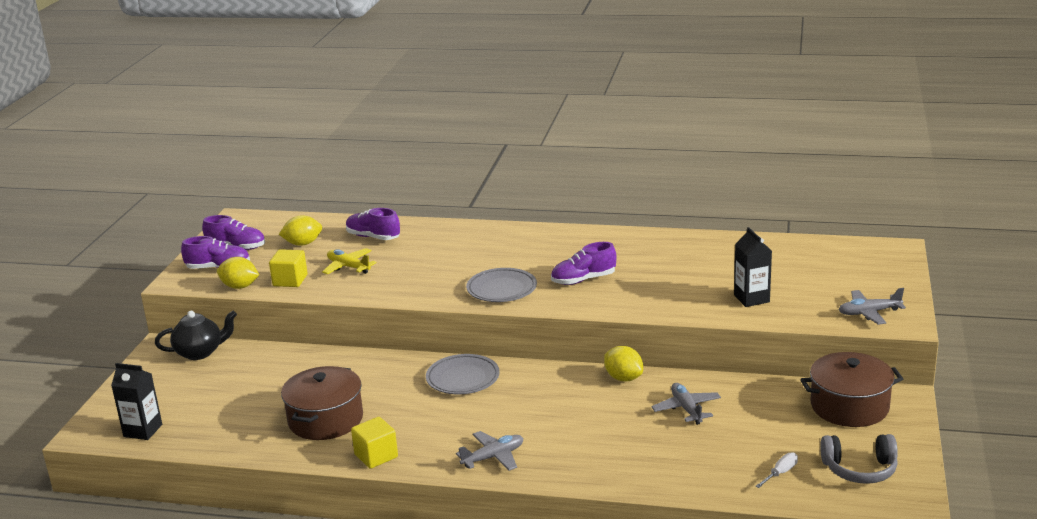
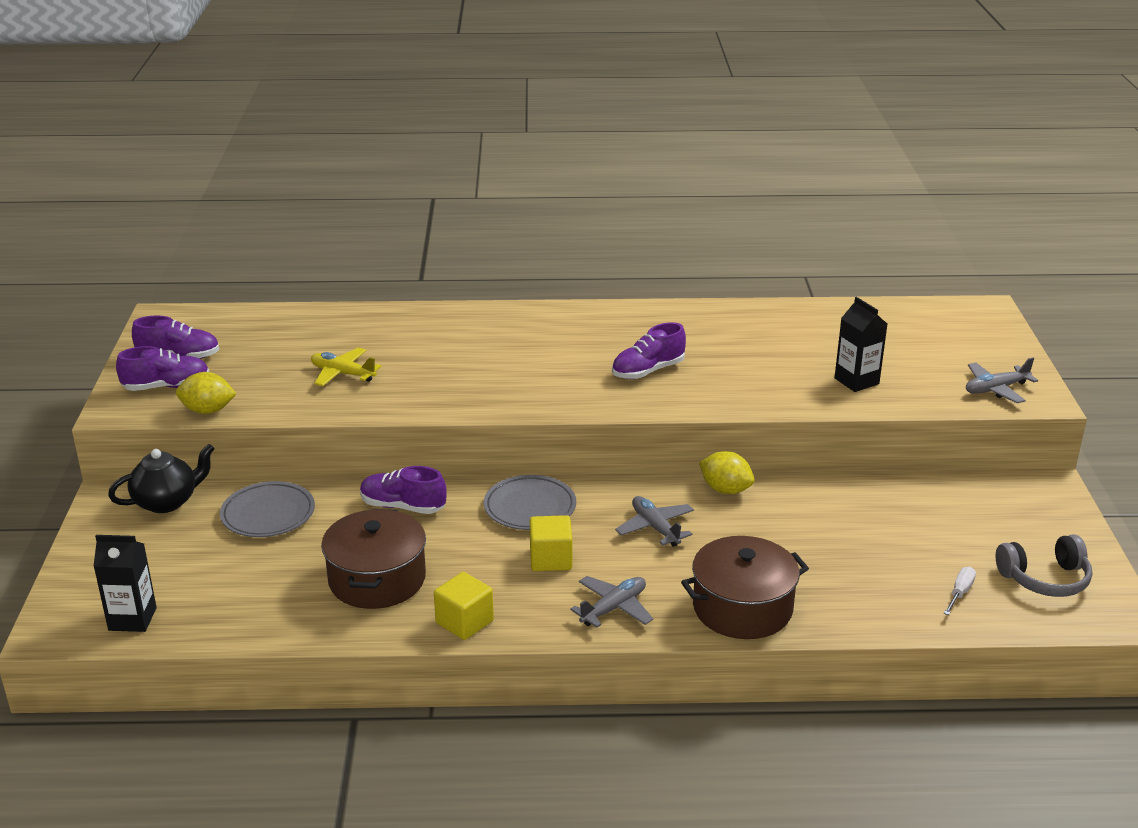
camera: 15 degrees left, 5 degrees up
(290, 280) = (273, 397): yellow cube -> yellow cube (551, 559)
(303, 244) = (267, 346): yellow lemon -> none
(373, 237) = (357, 332): purple shoe -> purple shoe (403, 506)
(501, 289) = (553, 390): grey plate -> grey plate (268, 514)
(686, 409) = (817, 522): grey plane -> grey plane (655, 528)
(849, 406) = (998, 502): brown pot -> brown pot (742, 608)

